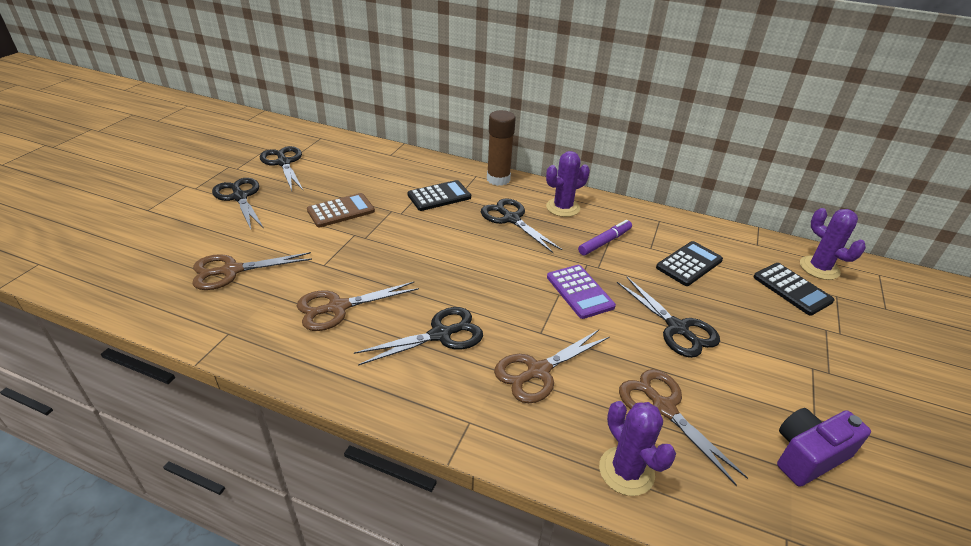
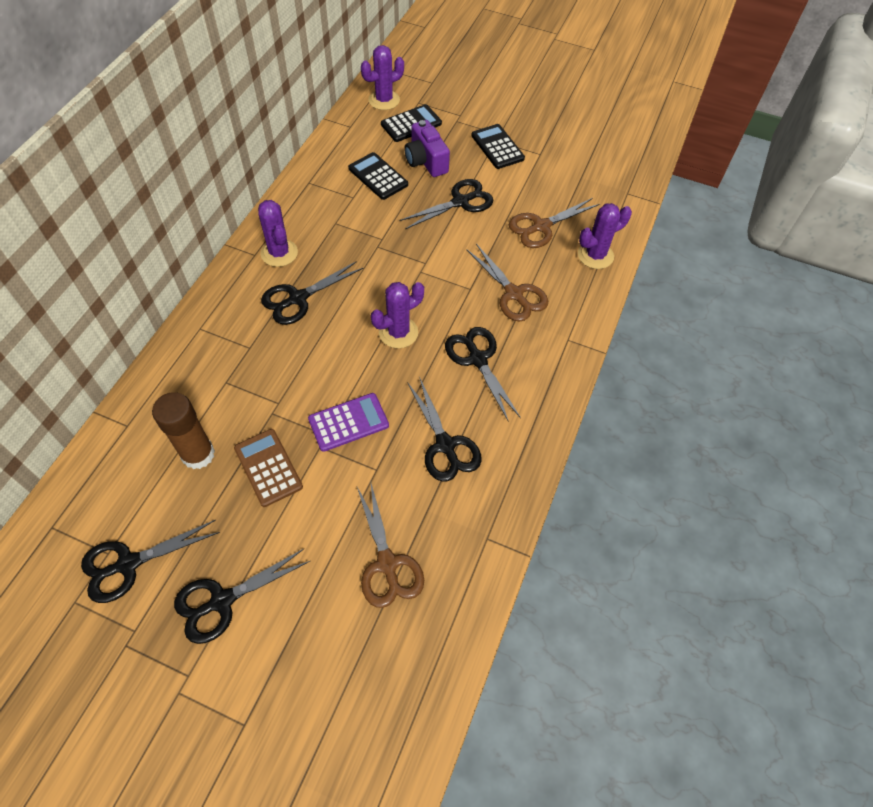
camera: 90 degrees left, 20 degrees up
(338, 307) = (445, 445): brown scissors -> black scissors
(439, 196) = (244, 365): black calculator -> black calculator (497, 147)
(475, 278) = (398, 332): none -> purple cactus
(498, 179) = (212, 306): brown glue stick -> brown glue stick (198, 454)
(579, 292) = (417, 256): purple calculator -> purple calculator (348, 422)
(605, 242) = (343, 228): purple marker -> none
(808, 456) = (570, 166): purple camera -> purple camera (426, 161)

